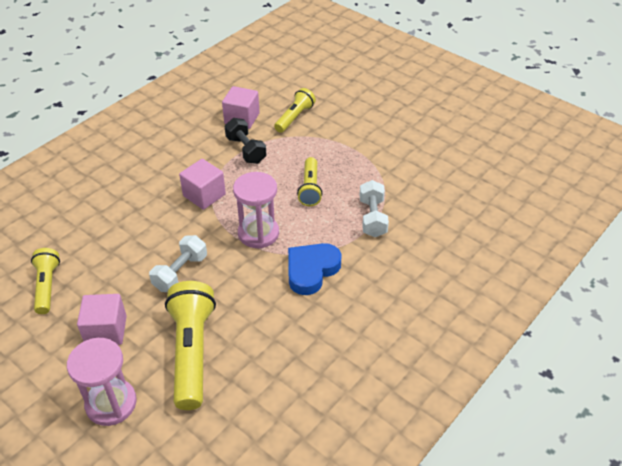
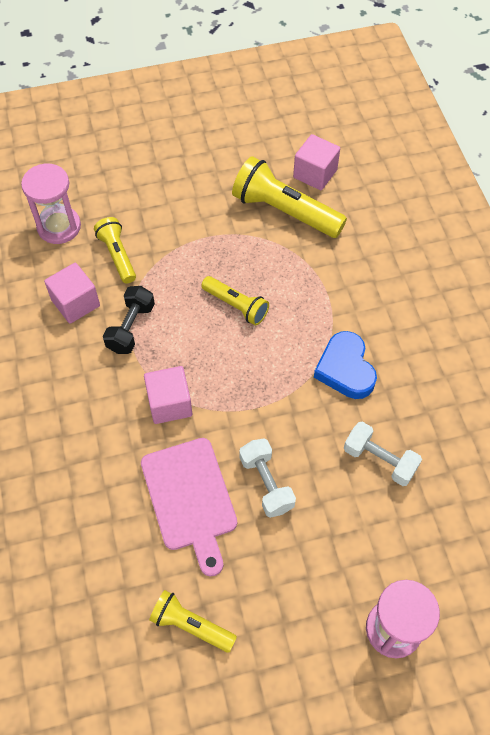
camera: 55 degrees left, 15 degrees up
(106, 331) = (297, 592): pink cube -> pink cube (315, 174)
(140, 240) = (190, 498): none -> pink cutting board
(192, 352) = (377, 525): yellow flashlight -> yellow flashlight (285, 211)
(246, 150) = (131, 328): black dumbbell -> black dumbbell turned 75 degrees counterclockwise
(258, 233) = (264, 385): pink hourglass -> pink hourglass (59, 227)
(372, 218) = (315, 280): white dumbbell -> white dumbbell (379, 460)

